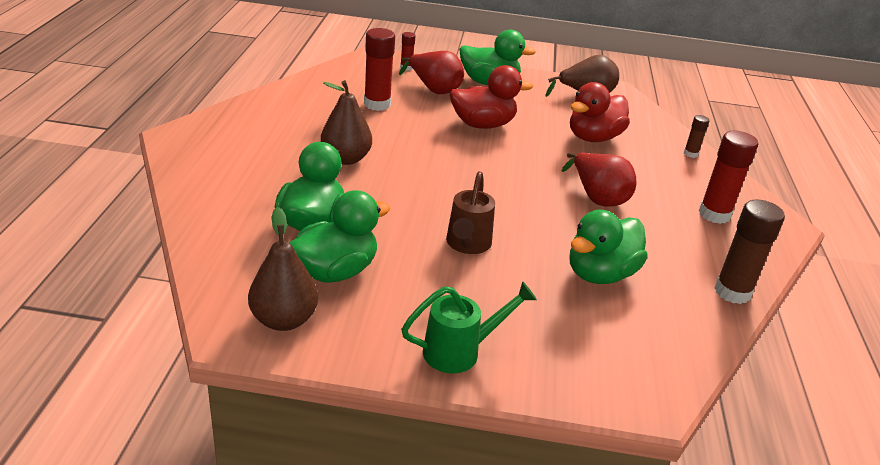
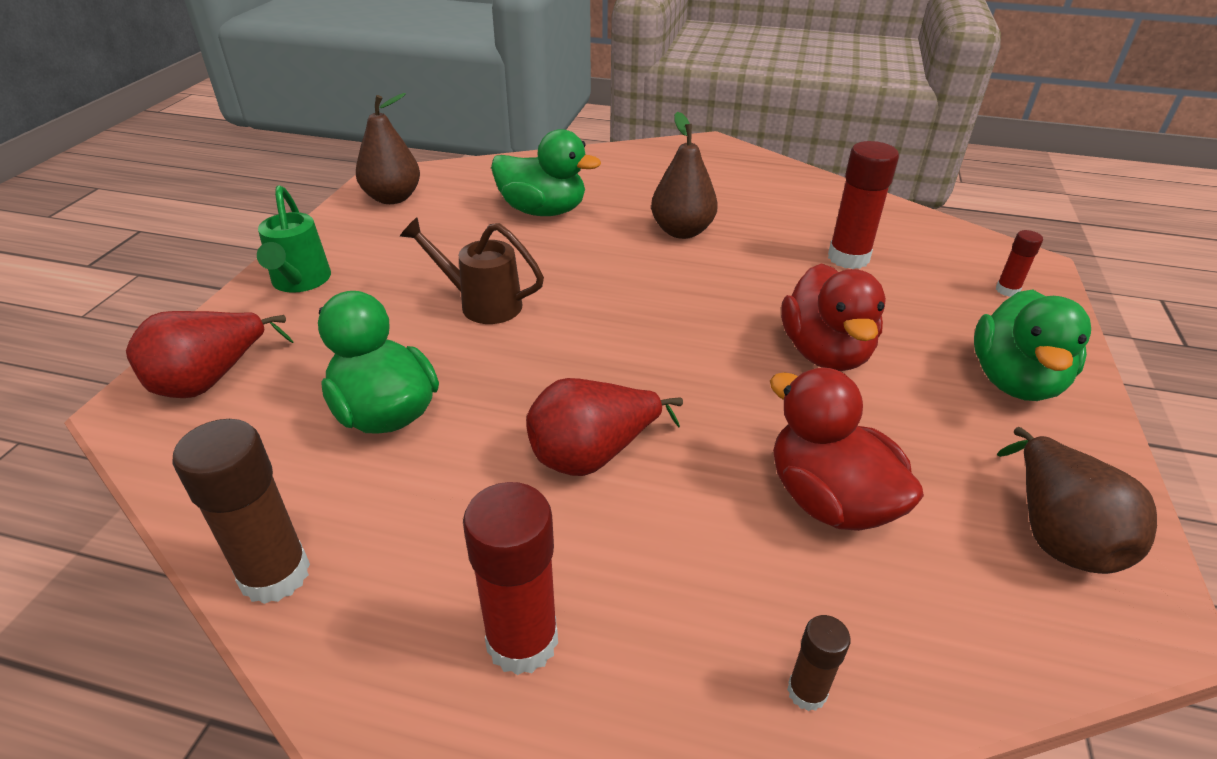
camera: 100 degrees right, 5 degrees up
(335, 271) = (454, 221): green duck -> none
(434, 89) = (938, 313): red pear -> red pear (211, 380)

